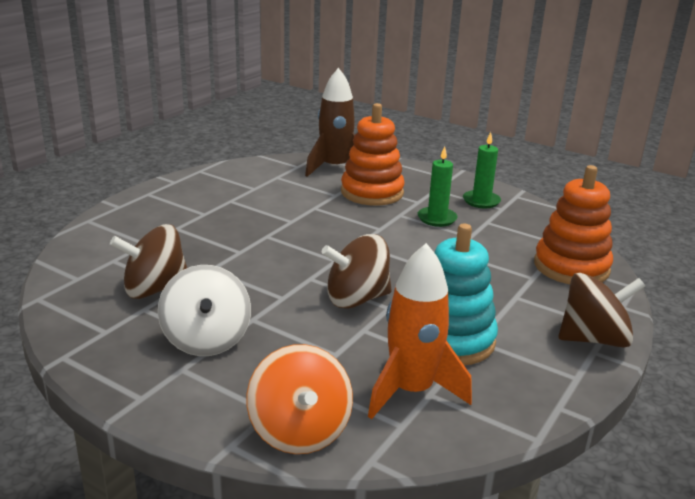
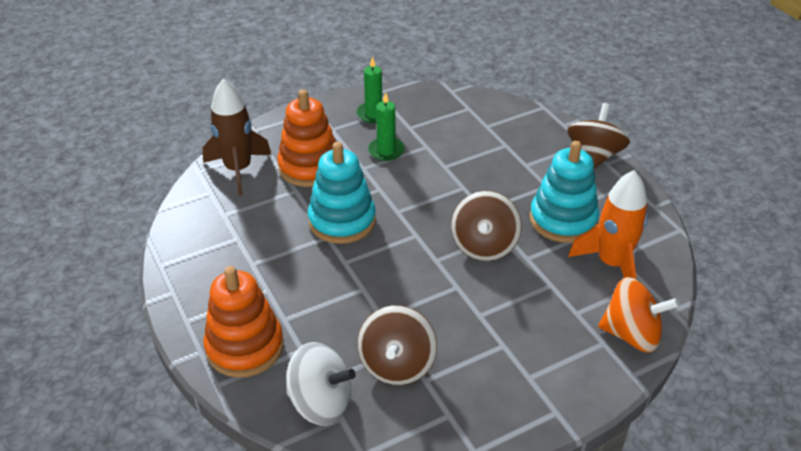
camera: 60 degrees left, 15 degrees up
(206, 340) = (496, 351): white spinning top -> white spinning top (321, 403)
(318, 222) = (342, 221): none -> turquoise stacking toy
(571, 267) = (503, 120): orange stacking toy -> orange stacking toy (245, 347)

